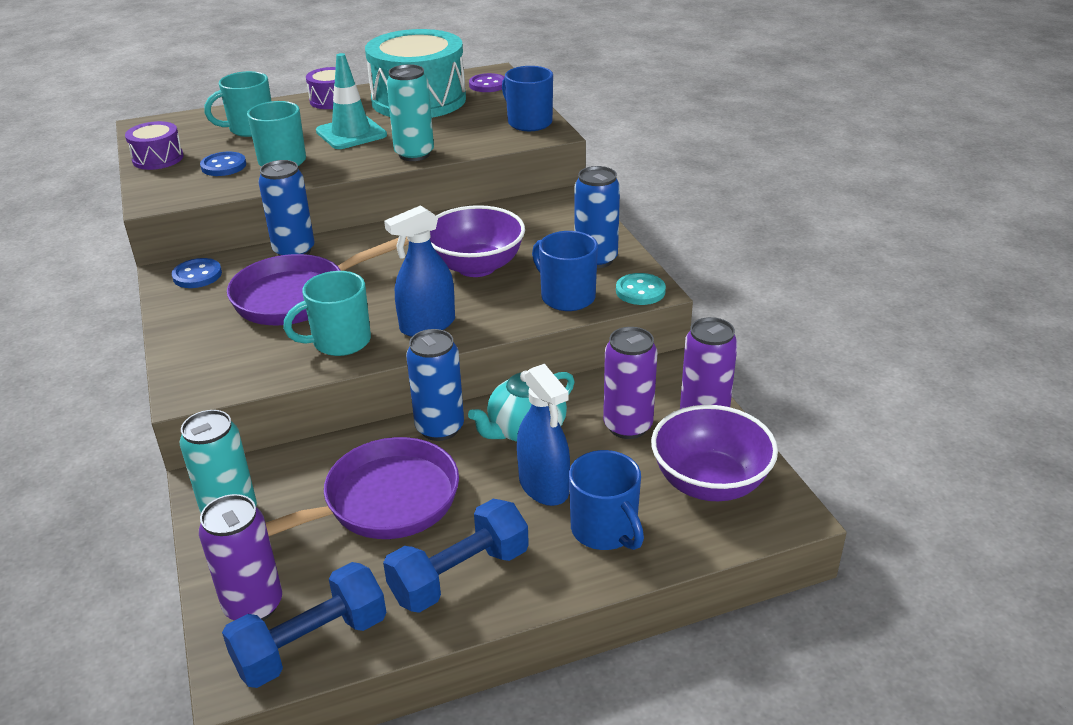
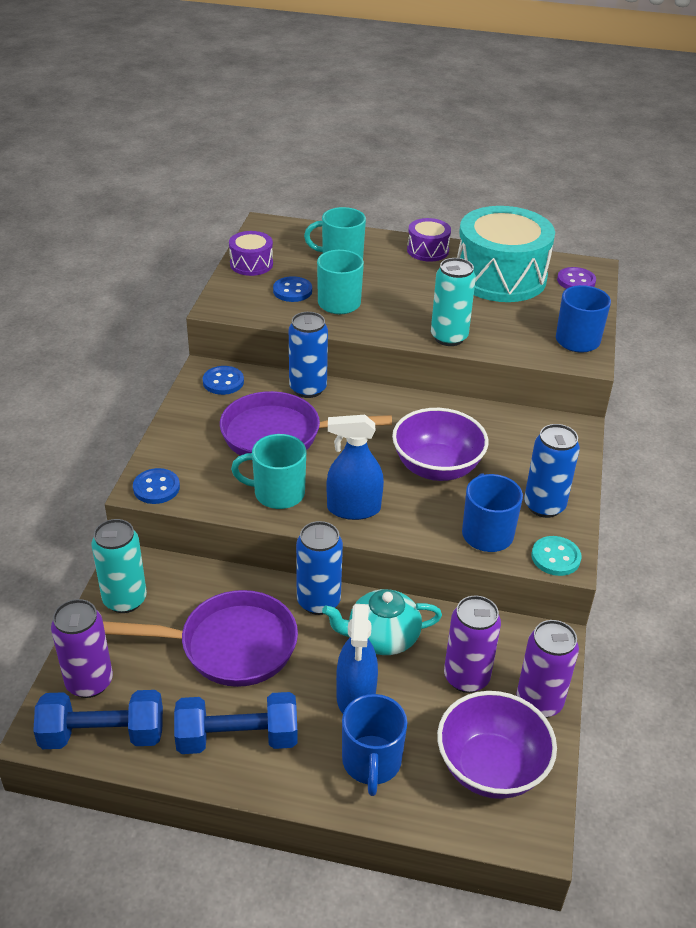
camera: 30 degrees right, 5 degrees up
(202, 386) = (156, 488): none -> blue button
(351, 133) = (415, 294): turquoise traffic cone -> none

